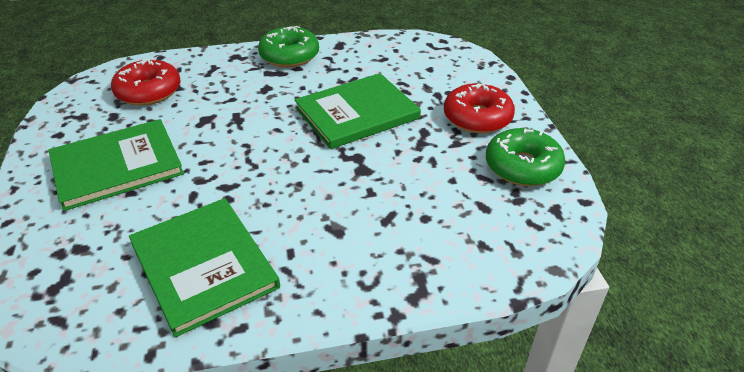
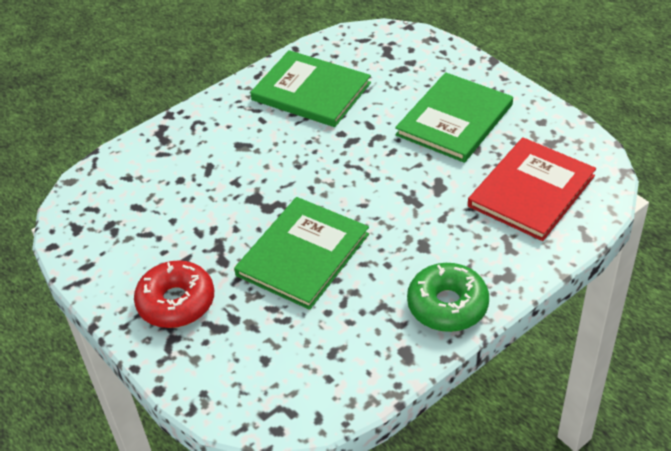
camera: 155 degrees right, 5 degrees up
(148, 91) = (531, 191): red donut -> red book
(522, 166) = (113, 259): green donut -> none

